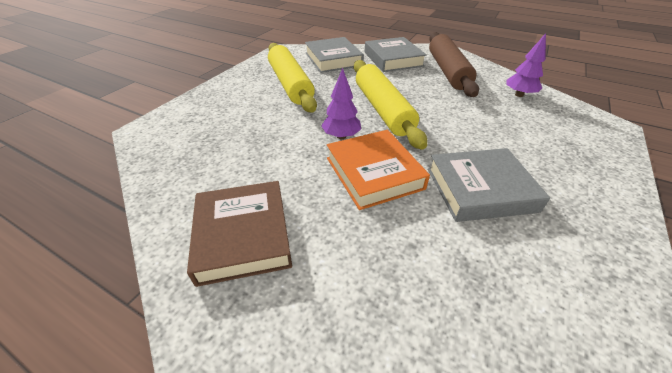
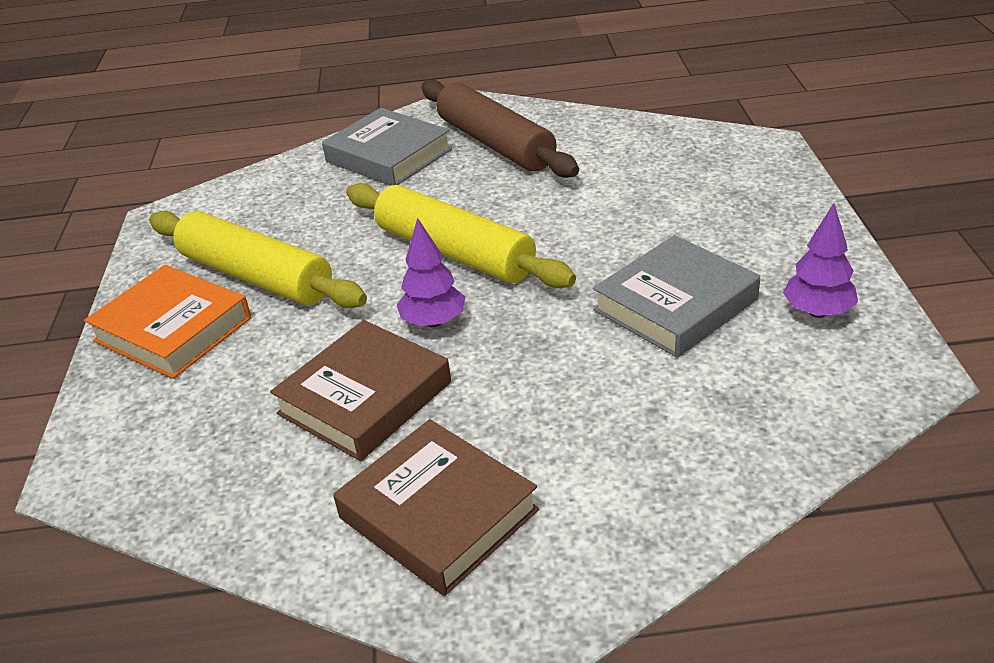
camera: 30 degrees left, 5 degrees down
(275, 156) = (365, 398): none -> brown book
(333, 59) = (283, 197): grey book -> none
(374, 173) = (530, 350): orange book -> orange book (173, 329)
(519, 95) = (626, 144): purple tree -> purple tree (817, 312)

